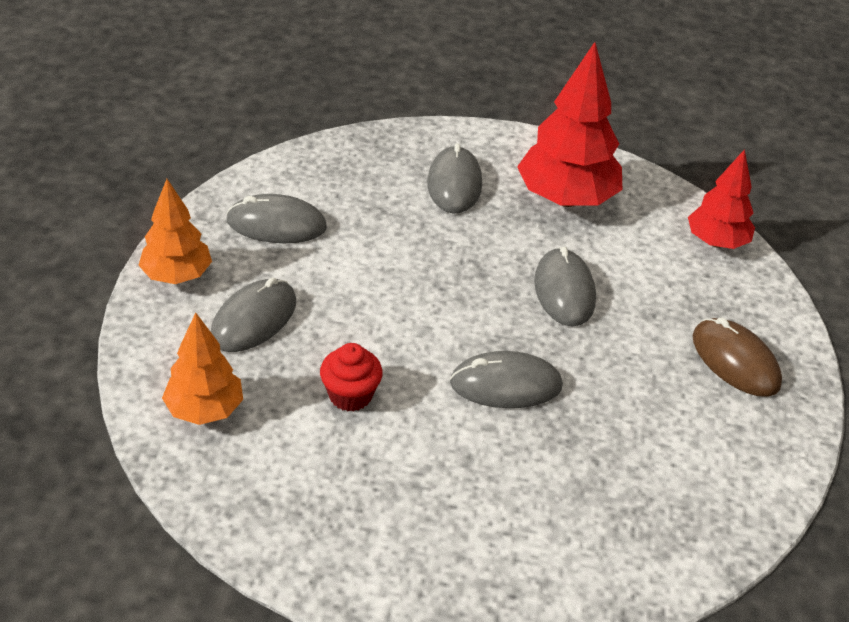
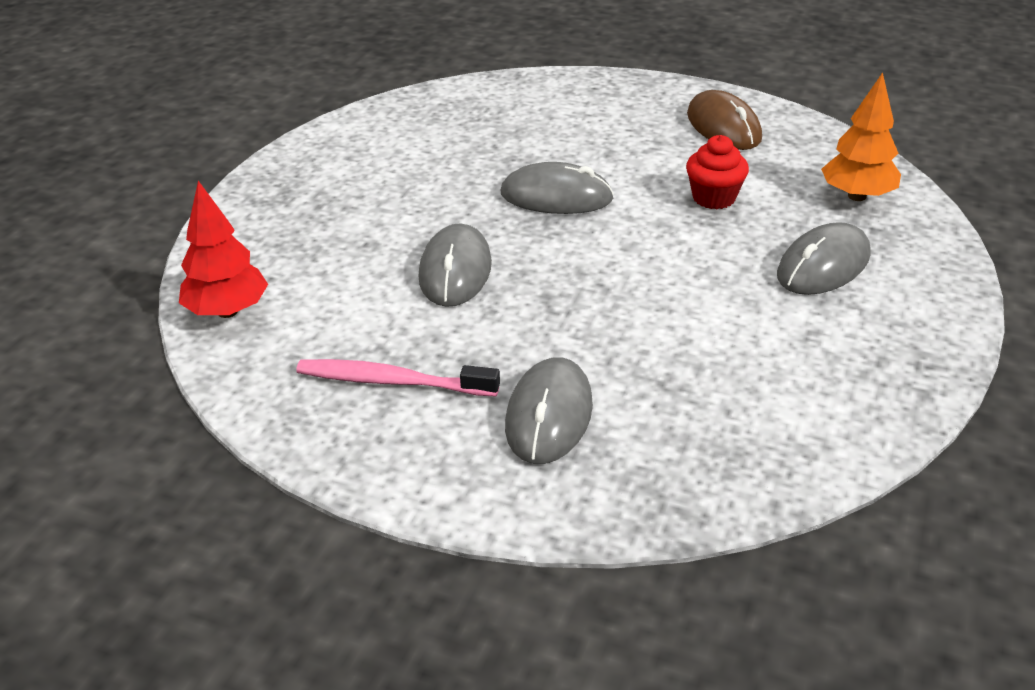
camera: 165 degrees left, 5 degrees down
(177, 276) = (929, 315): orange tree -> none
(276, 224) = (813, 371): grey mouse -> none
(566, 198) = (392, 381): red tree -> pink toothbrush
(735, 361) = (311, 200): brown mouse -> brown mouse (723, 126)

